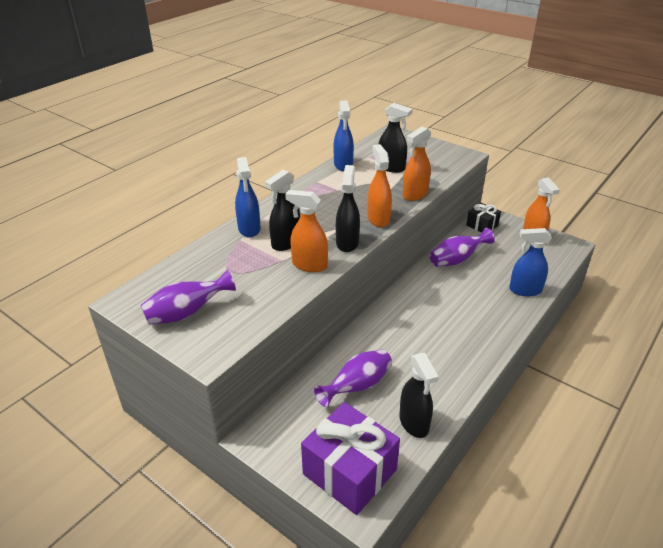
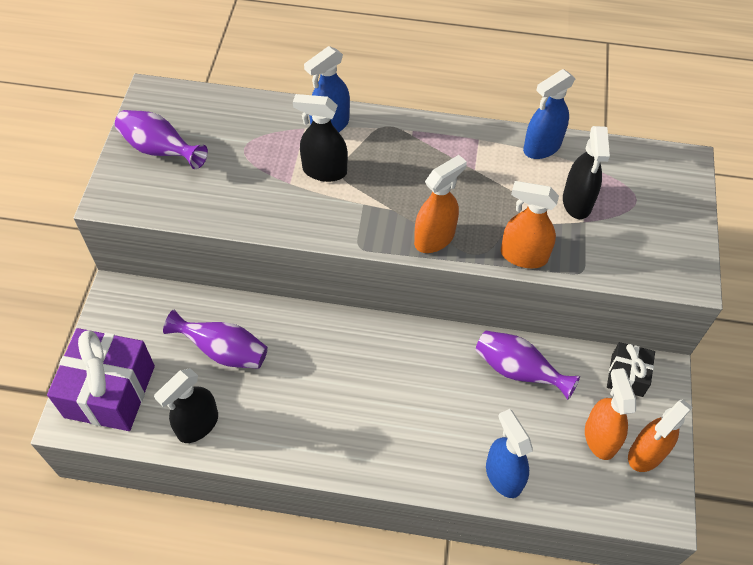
camera: 60 degrees right, 20 degrees up
(309, 265) = (295, 211): orange spray bottle -> orange spray bottle (600, 438)
(347, 243) = (361, 228): black spray bottle -> none

